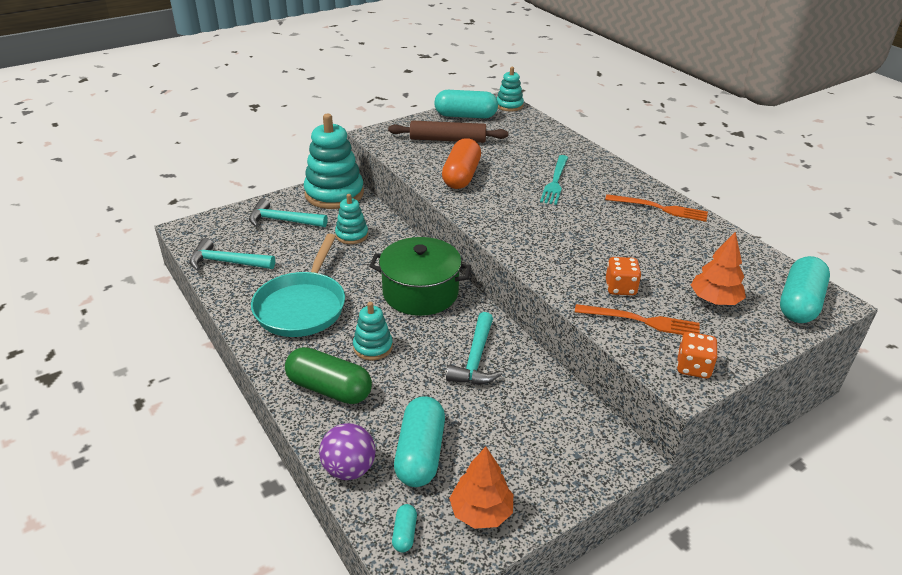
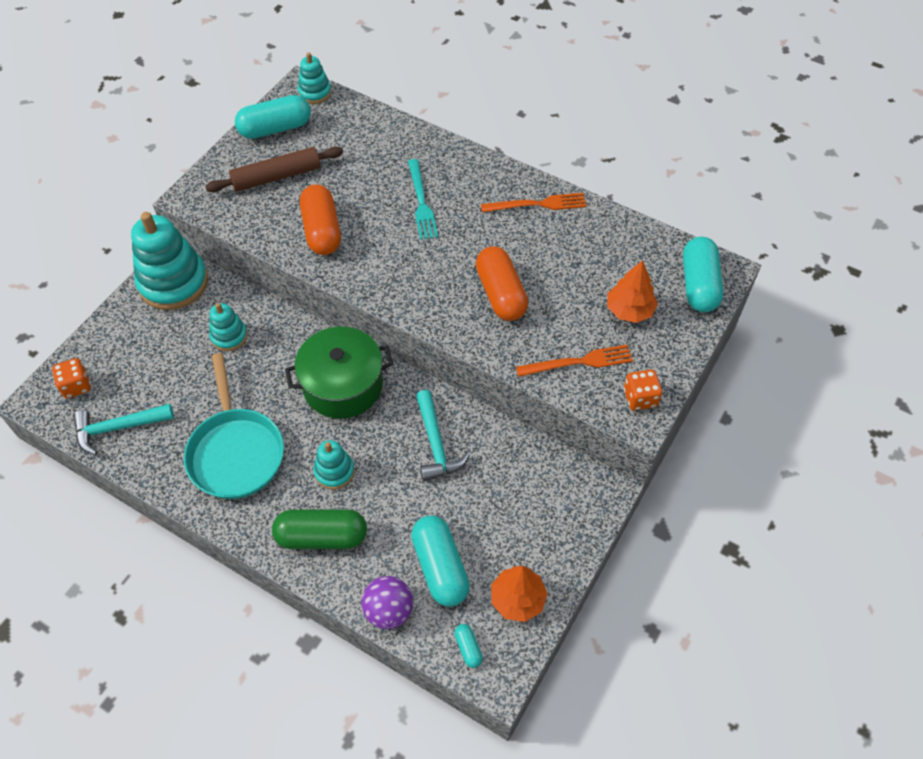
camera: 25 degrees left, 20 degrees up
(283, 221) = (141, 345): turquoise hammer -> none
(591, 254) = (501, 294): none -> orange capsule
(620, 288) = (544, 328): orange dice -> orange dice (76, 386)

